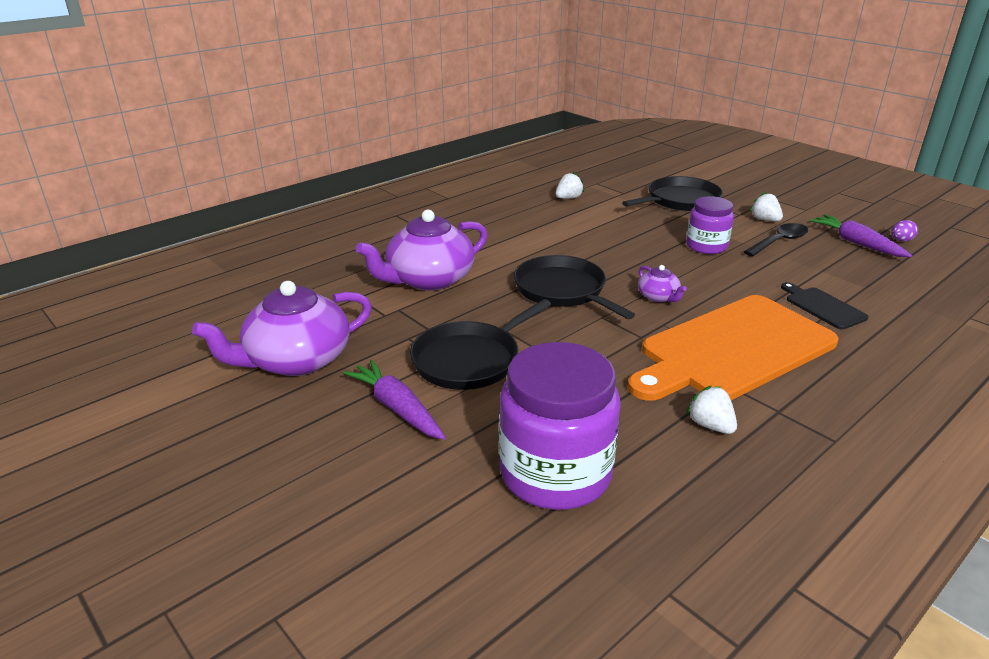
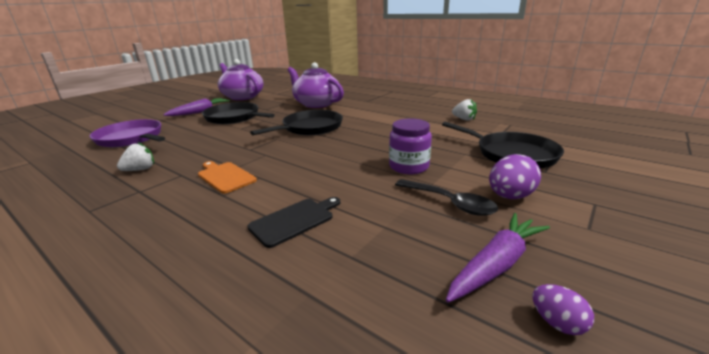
camera: 80 degrees right, 5 degrees down
(555, 473) = (132, 138): purple jar -> purple pan
(658, 297) = (305, 152): purple teapot -> none
(733, 349) = (225, 176): orange cutting board -> orange cutting board, size x0.42
(765, 220) = (510, 196): white strawberry -> purple egg

